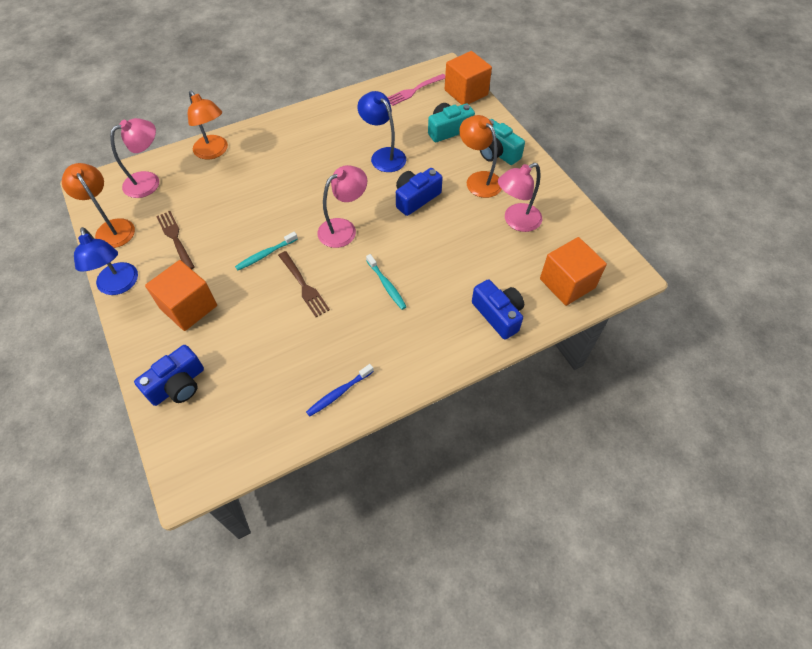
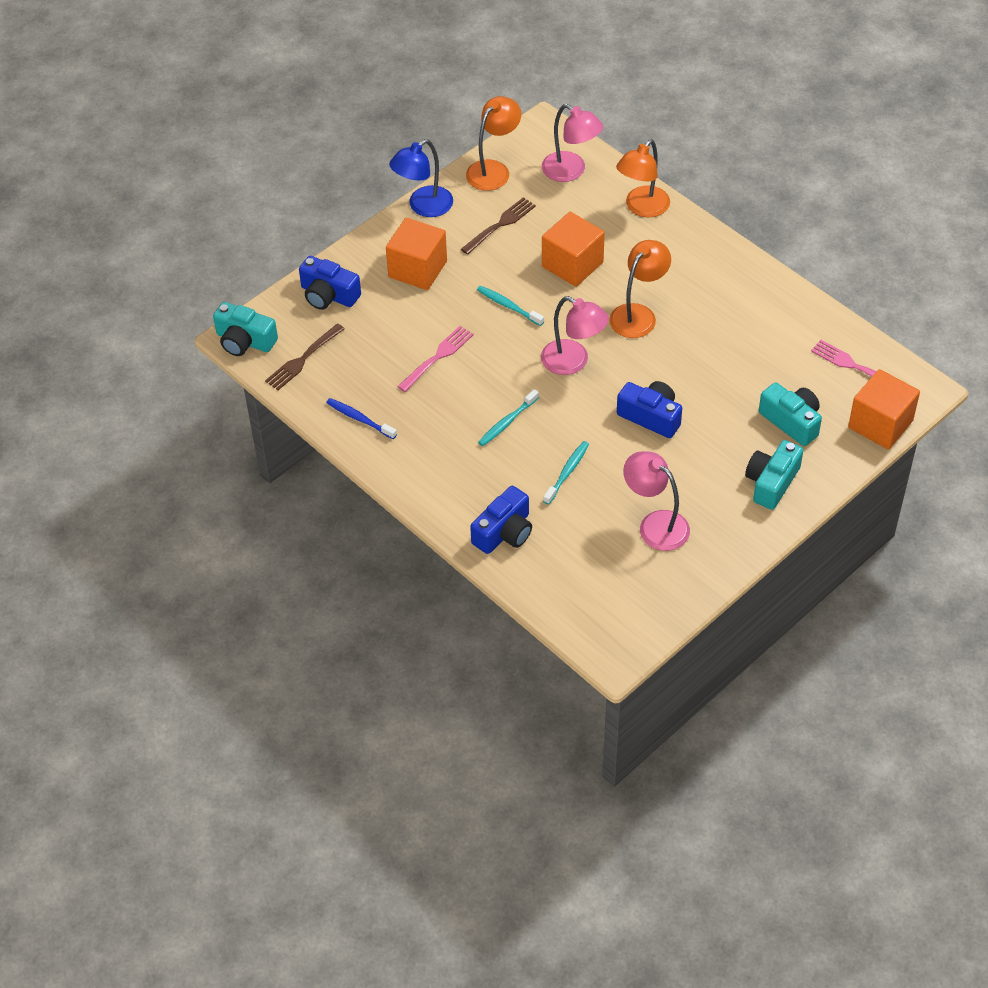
camera: 75 degrees right, 5 degrees down
(194, 475) = (244, 341): none -> turquoise camera
(296, 316) = (437, 357): none -> pink fork
(304, 286) = (479, 351): brown fork -> brown fork (303, 359)
(383, 155) = (710, 366): blue lamp -> none
(451, 259) = (567, 472): none -> turquoise toothbrush
(478, 180) = (711, 473): orange lamp -> orange lamp (638, 314)
(567, 283) = (575, 591): orange cube -> orange cube (572, 264)

